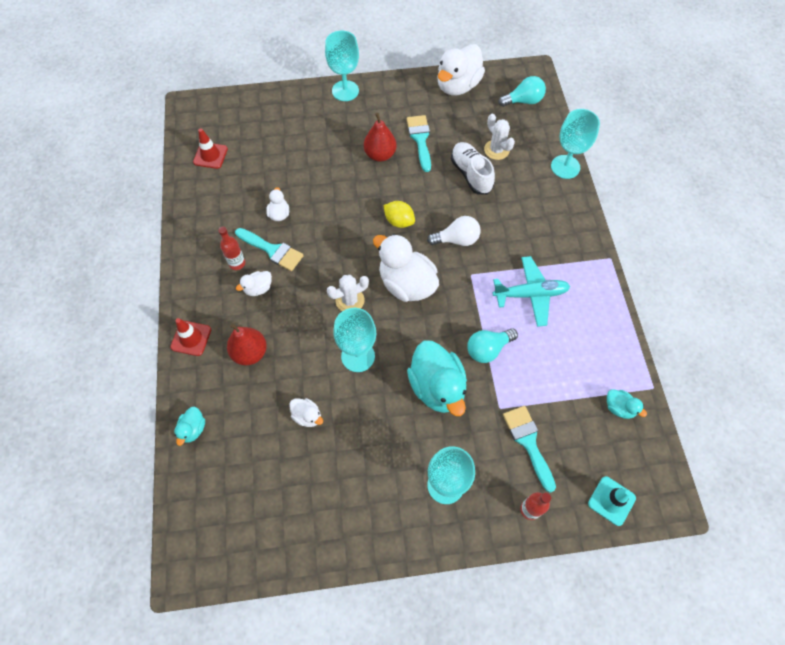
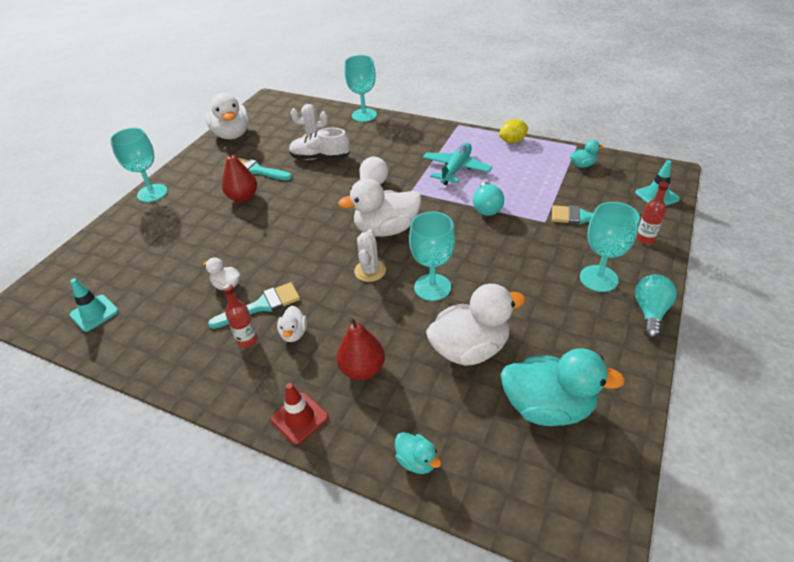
camera: 55 degrees left, 20 degrees down
(210, 155) = (94, 313): red traffic cone -> turquoise traffic cone
(307, 416) = (470, 349): white duck -> white duck, size x2.12
(399, 221) = (321, 211): yellow lemon -> yellow lemon (512, 141)
(437, 387) = (501, 249): turquoise duck -> turquoise duck (548, 407)
(523, 101) = (286, 111): turquoise light bulb -> turquoise light bulb (650, 312)

